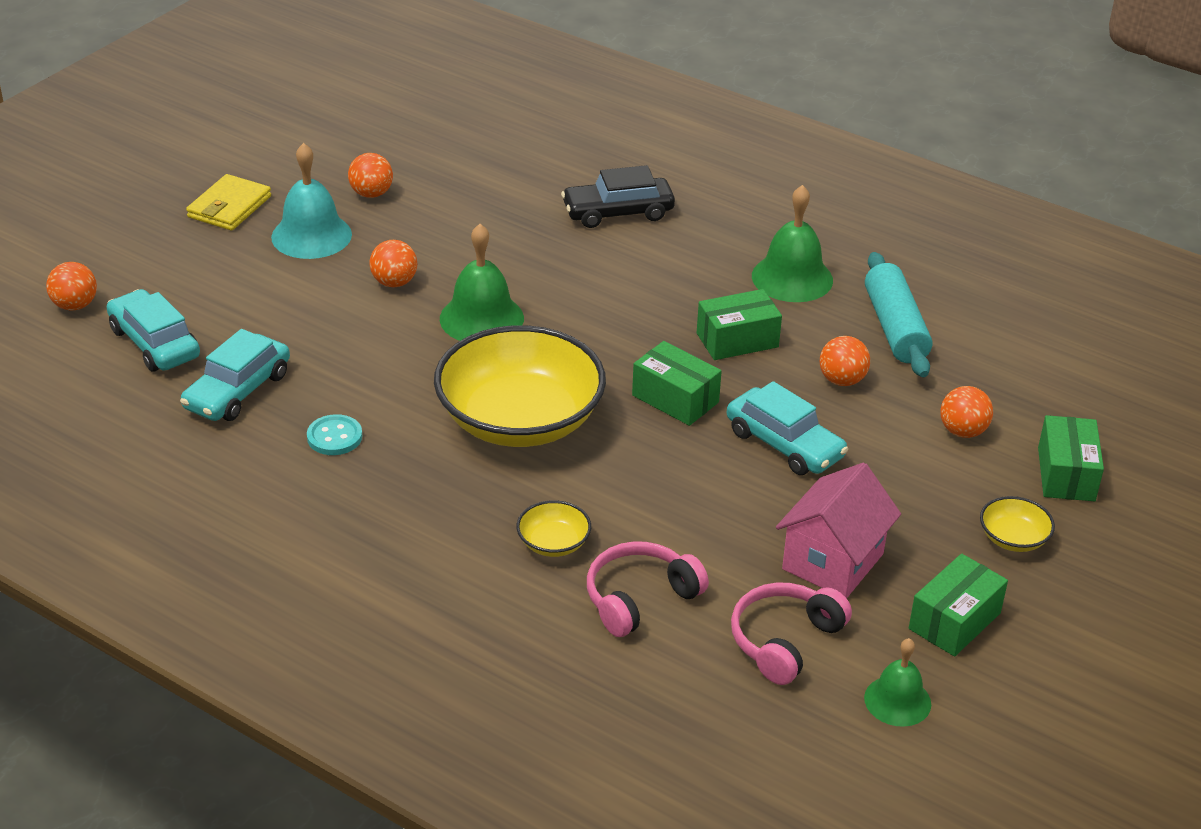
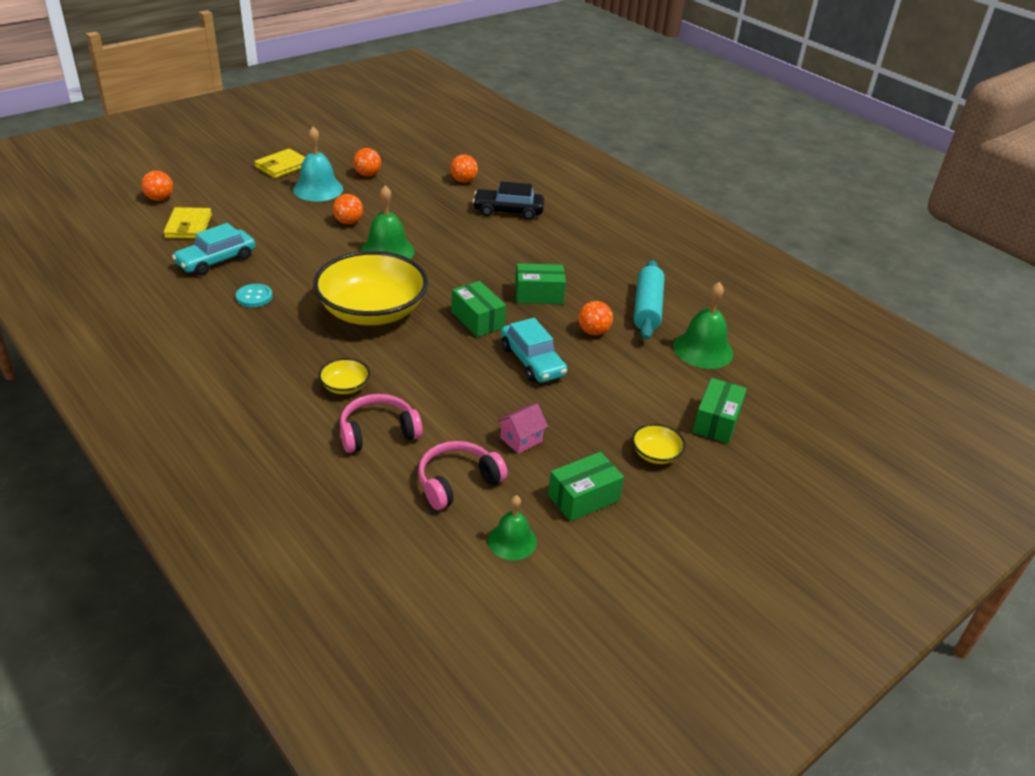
camera: 15 degrees right, 0 degrees up
(154, 343) = (188, 226): turquoise car -> yellow wallet
(792, 278) = (596, 267): green bell -> green bell (703, 349)
(833, 561) = (521, 439): pink house -> pink house, size x0.56
(962, 431) = (658, 379): orange ball -> orange ball (463, 181)

